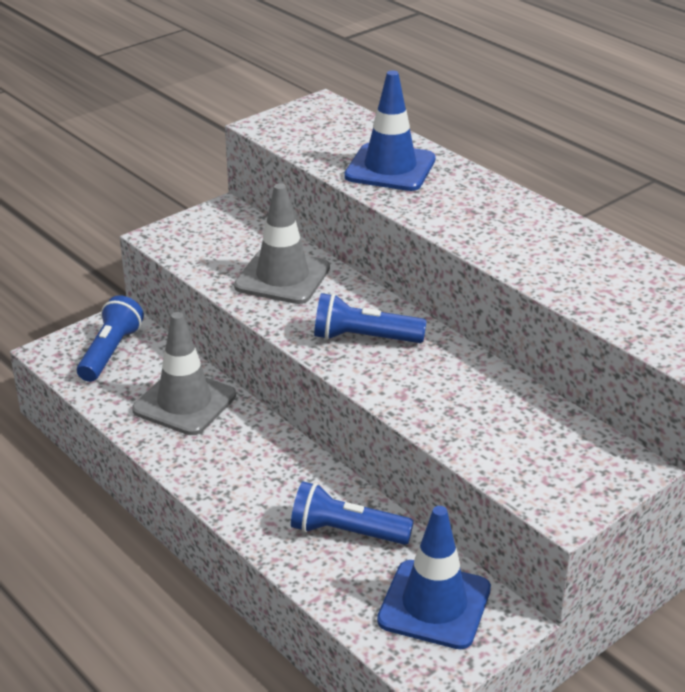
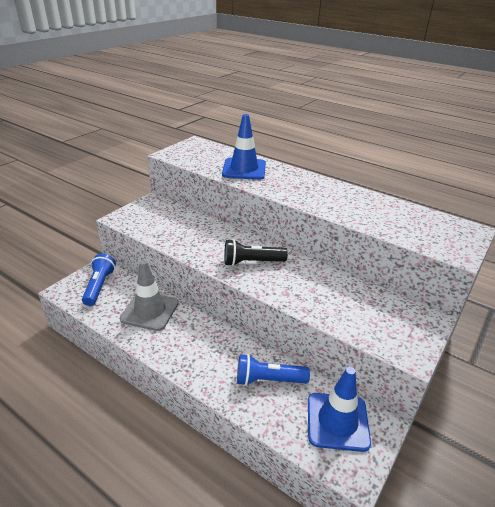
camera: 15 degrees left, 0 degrees up
(282, 277) = (194, 233): grey traffic cone -> none
(364, 338) = (252, 262): blue flashlight -> black flashlight

